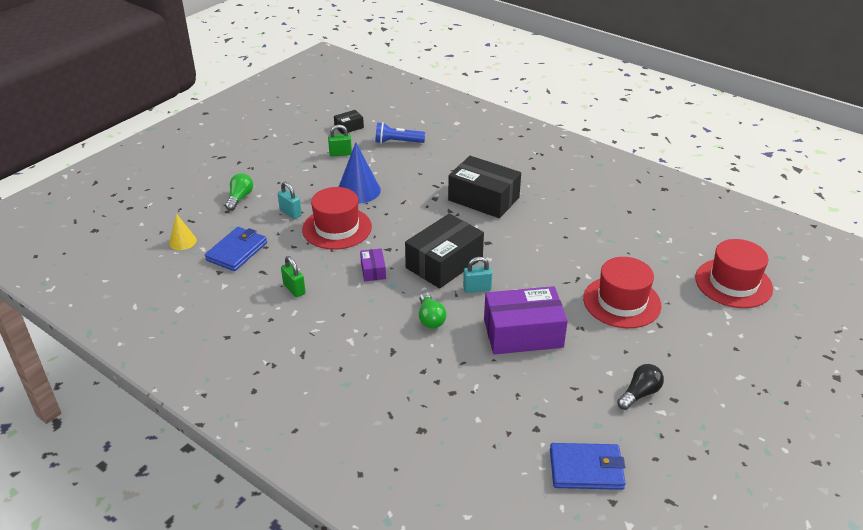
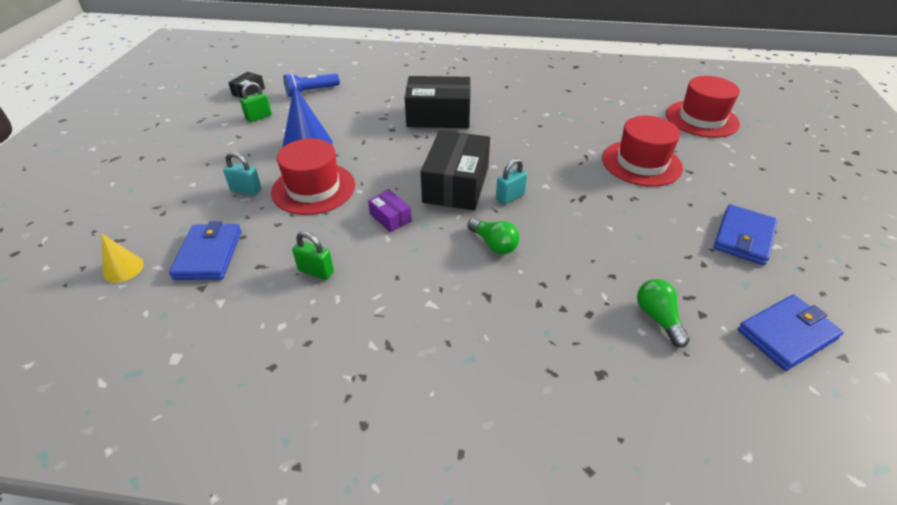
camera: 30 degrees left, 5 degrees up
(240, 198) = (170, 194): green light bulb -> green light bulb (658, 318)
(523, 333) = (592, 223): purple box -> none
(639, 394) = (743, 237): black light bulb -> blue wallet

